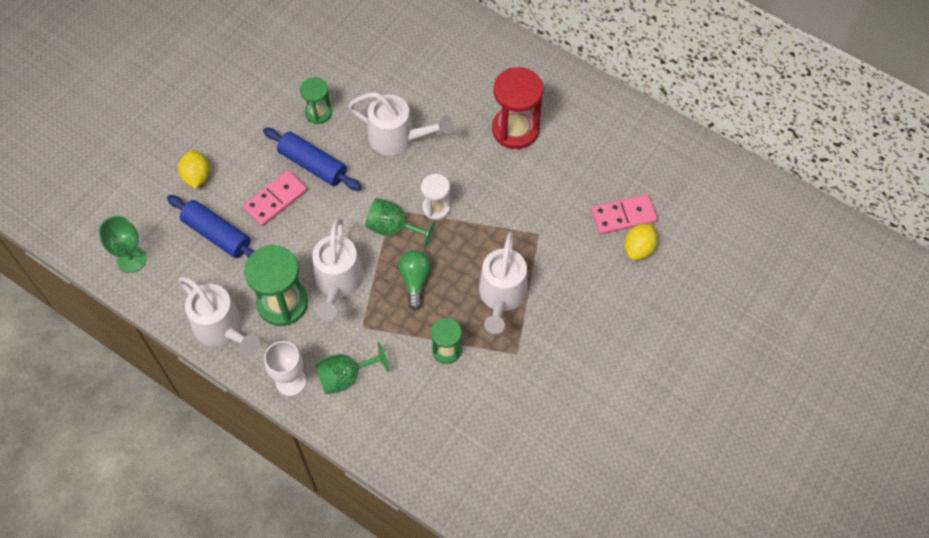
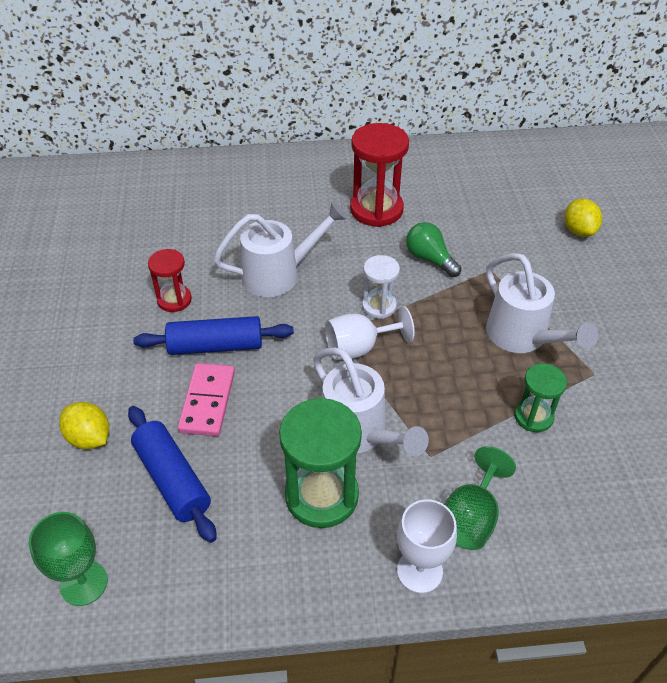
camera: 40 degrees left, 15 degrees down
(217, 234) = (172, 480): blue rolling pin -> blue rolling pin turned 60 degrees clockwise
(222, 329) = (281, 576): white watering can -> none
(318, 112) = (174, 300): green hourglass -> red hourglass
(394, 228) = (359, 348): green goblet -> white goblet
(415, 281) = (432, 378): green light bulb -> green light bulb (430, 259)
(623, 216) = (537, 216): pink domino -> none

